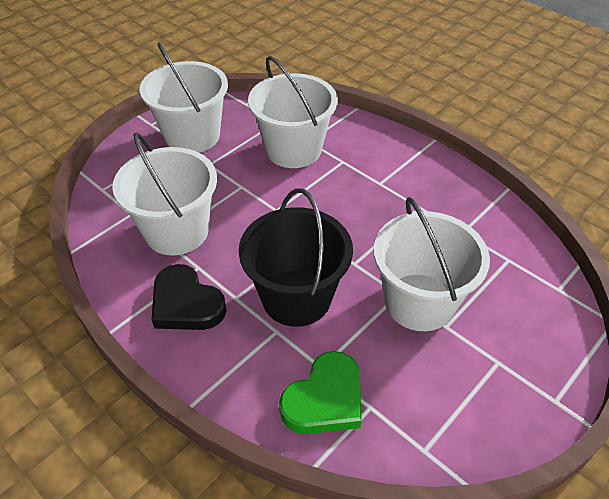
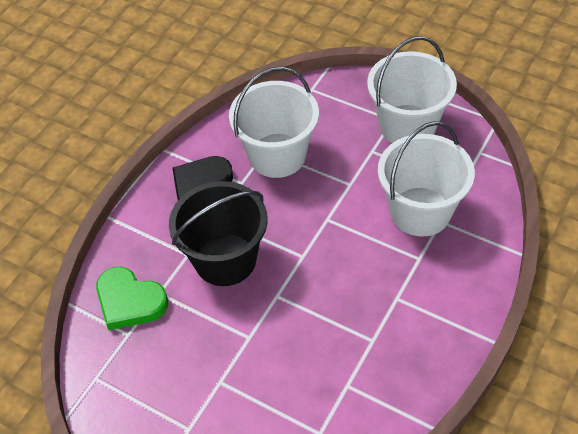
camera: 80 degrees right, 5 degrees up
(419, 302) = (243, 356): white bucket -> none

